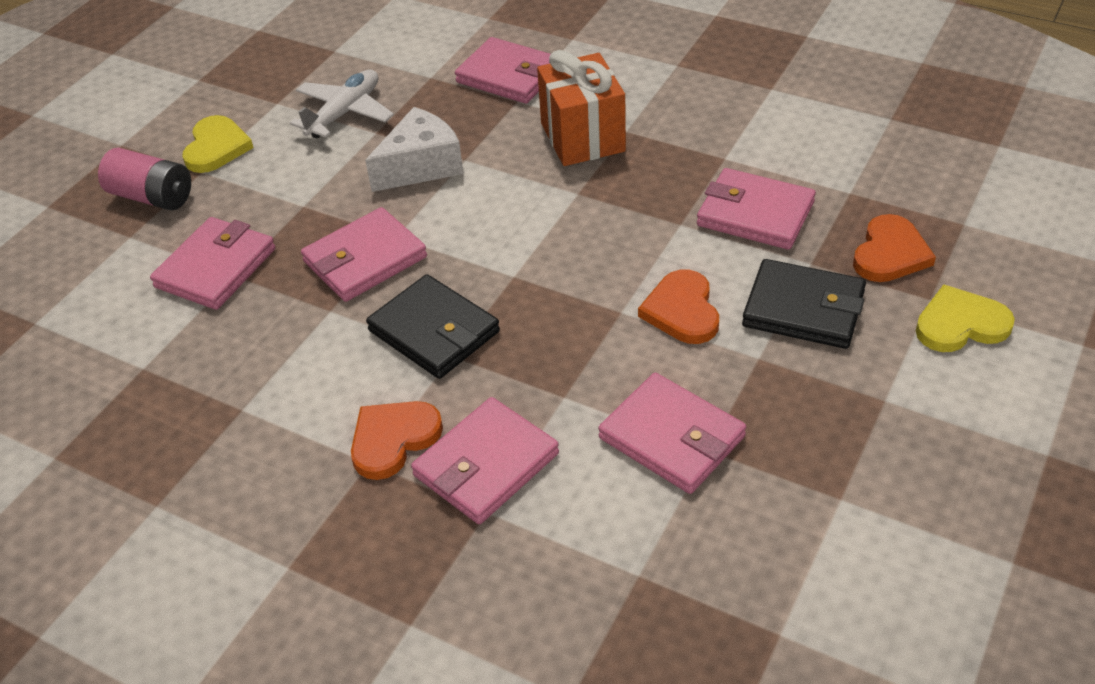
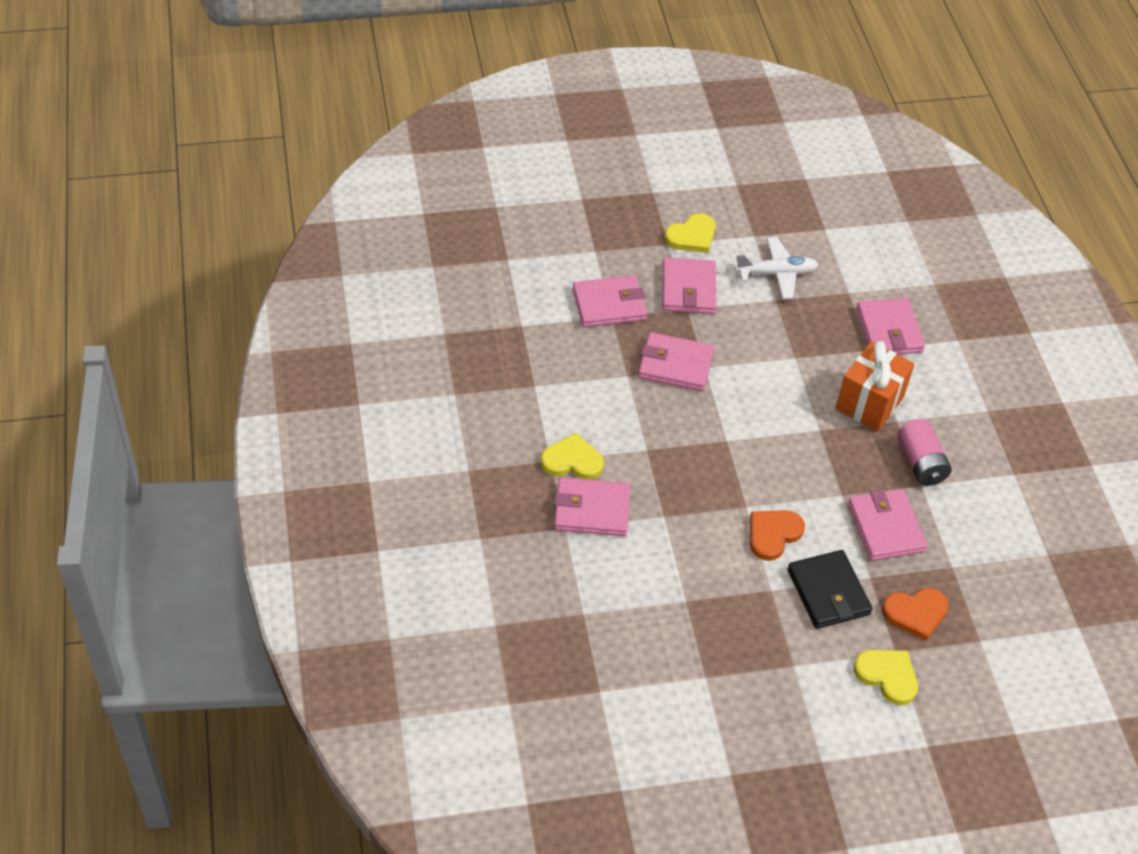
camera: 45 degrees right, 5 degrees up
(152, 197) = (630, 237): pink battery -> pink battery (920, 463)
(393, 439) = (572, 461): orange heart -> yellow heart
(421, 166) = (769, 340): white cheese -> none
(434, 331) = (655, 430): black wallet -> none
(672, 437) = (679, 580): pink wallet -> pink wallet (688, 289)

